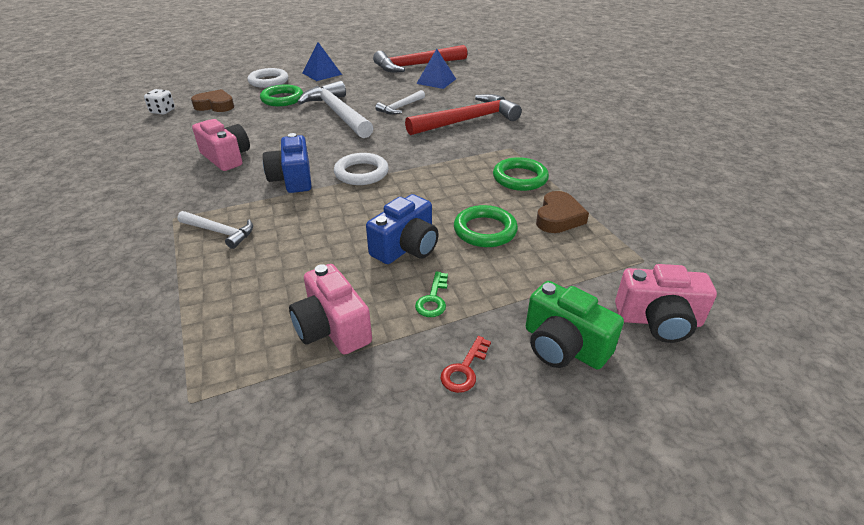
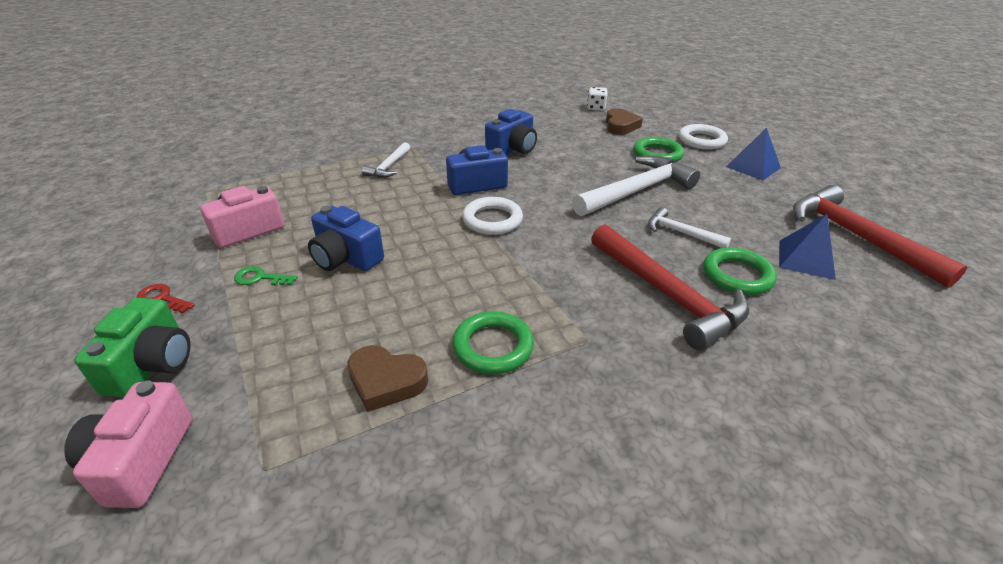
camera: 85 degrees right, 0 degrees up
(226, 157) = (512, 149): pink camera -> blue camera
(485, 230) = (366, 311): green ring -> green ring (737, 275)
(563, 346) = (152, 365): green camera -> green camera turned 150 degrees clockwise

